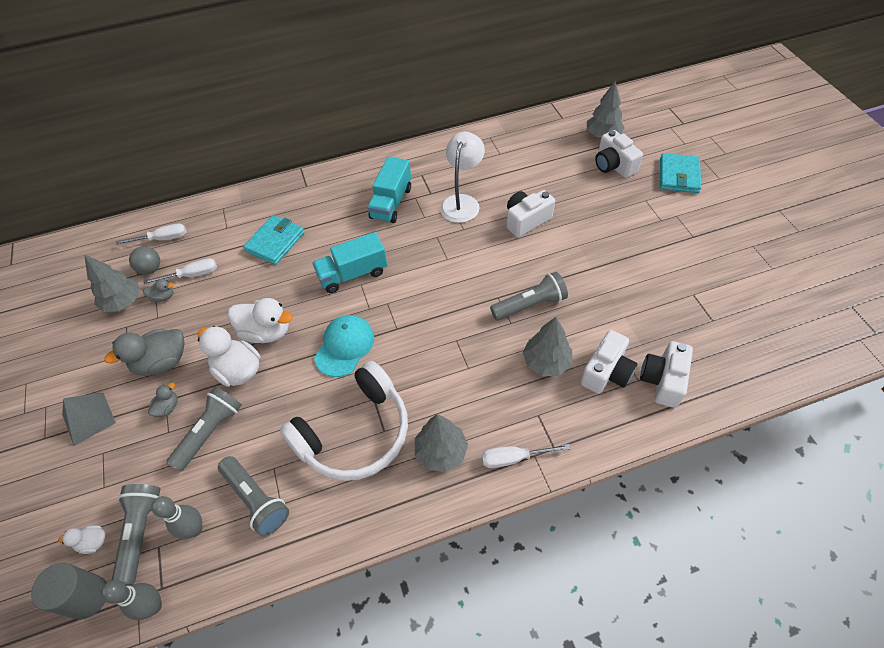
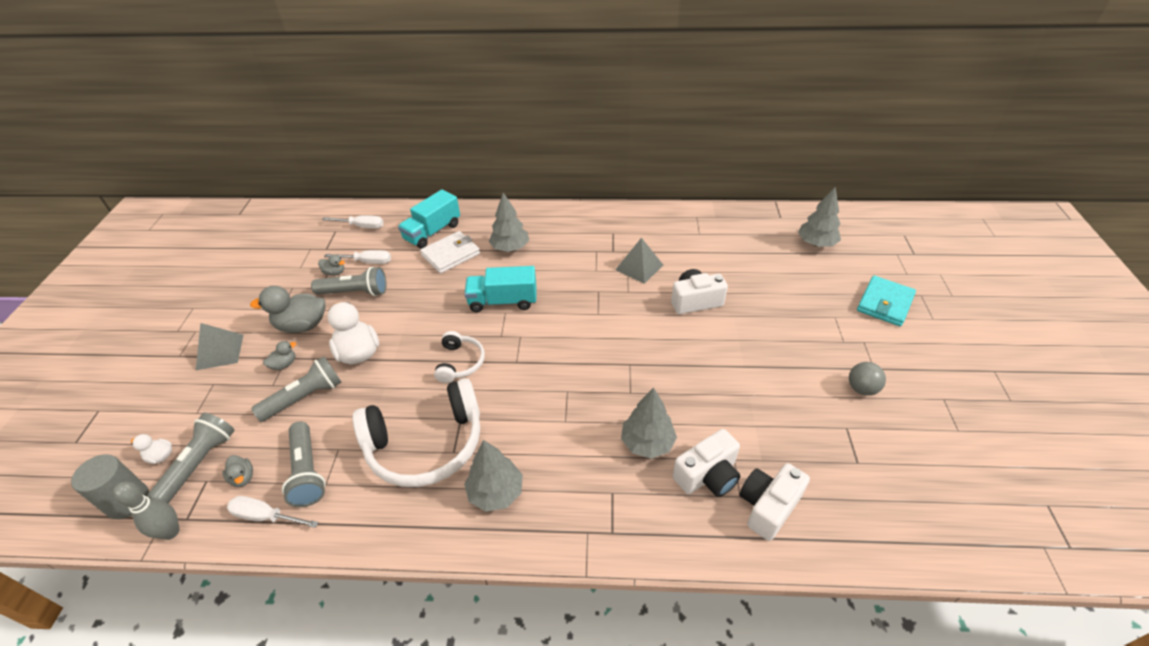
camera: 20 degrees right, 10 degrees down
(123, 302) = (302, 267): grey tree -> grey tree (510, 248)
(151, 269) = (338, 247): grey ball -> grey ball (861, 388)
(195, 529) = (243, 477): grey bowling pin -> grey duck
(266, 332) = (400, 328): white duck -> none
(275, 242) = (451, 254): turquoise wallet -> white wallet
(344, 346) = (460, 362): turquoise cap -> white headphones
(391, 203) = (571, 250): turquoise truck -> turquoise truck (432, 232)
(462, 202) = (639, 267): white lamp -> grey pyramid
(514, 458) = (564, 527): white screwdriver -> white screwdriver (266, 516)
(530, 305) = (658, 382): grey flashlight -> grey flashlight (355, 292)
(613, 165) = (814, 274): white camera -> none

